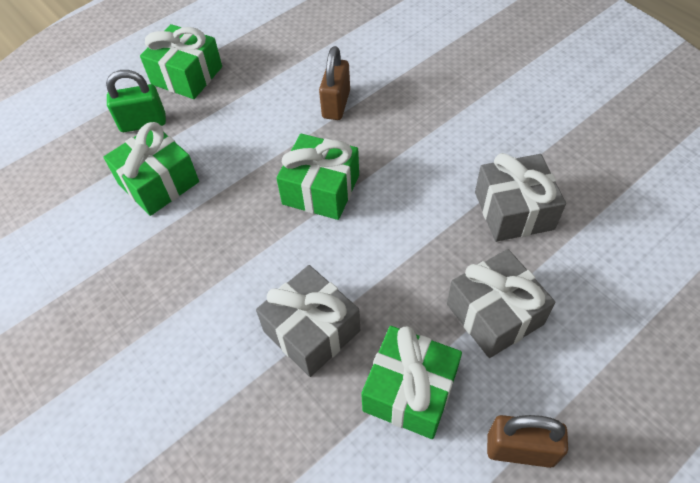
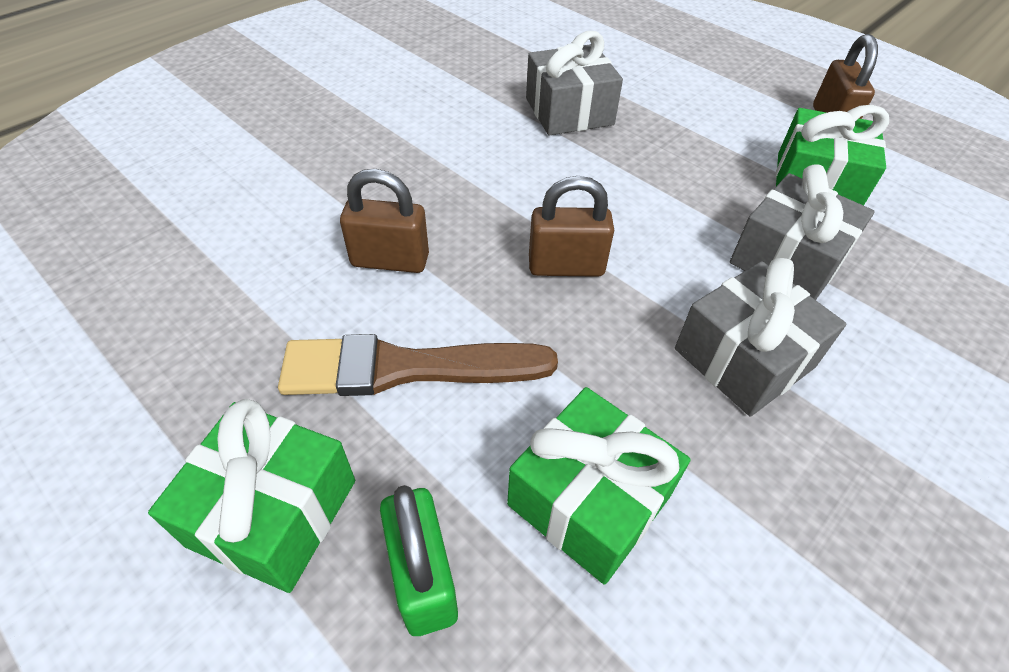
camera: 100 degrees left, 5 degrees down
(253, 114) = (405, 368): none -> brown brush
(321, 189) = (566, 266): green gift -> brown padlock
(494, 314) = (703, 129): grey gift -> grey gift (744, 358)

